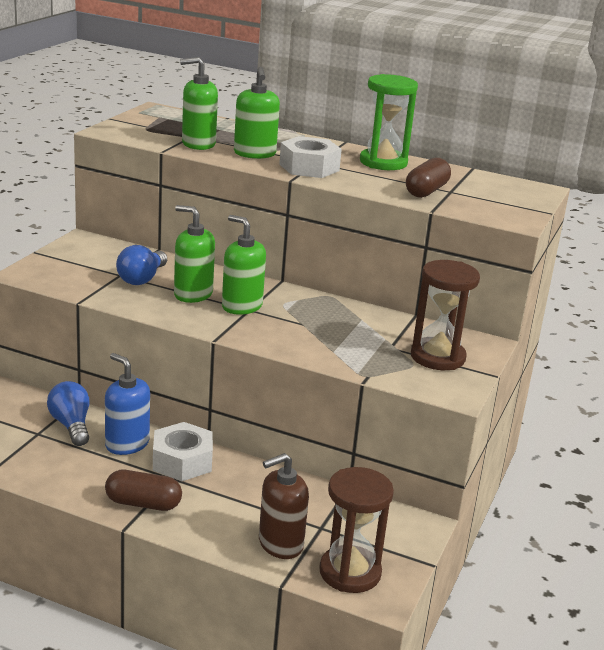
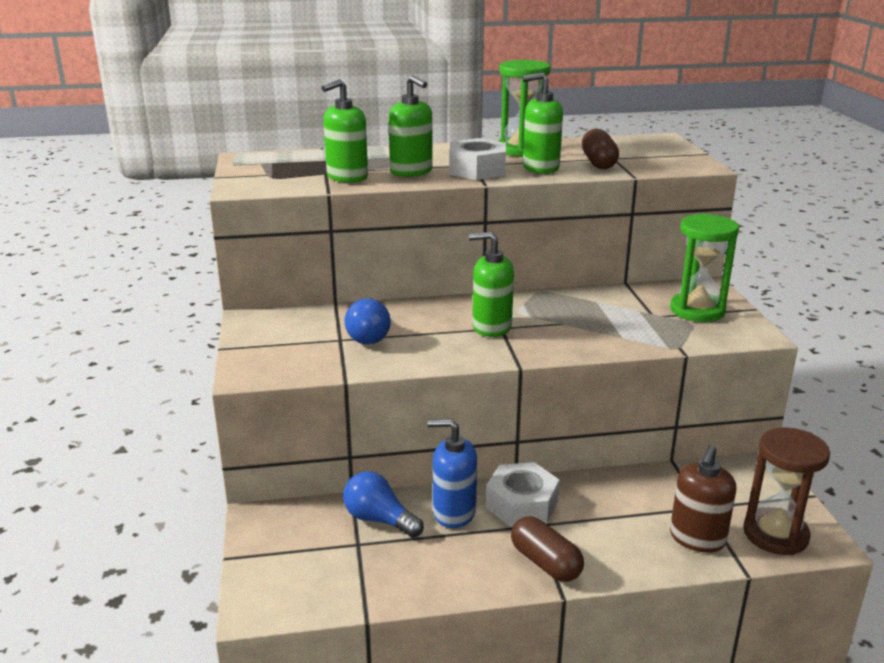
camera: 30 degrees left, 0 degrees up
(143, 503) = (545, 562): brown capsule -> brown capsule turned 75 degrees clockwise
(193, 294) = (434, 332): green soap dispenser -> green soap dispenser (540, 168)
(437, 357) = (697, 310): brown hourglass -> green hourglass

